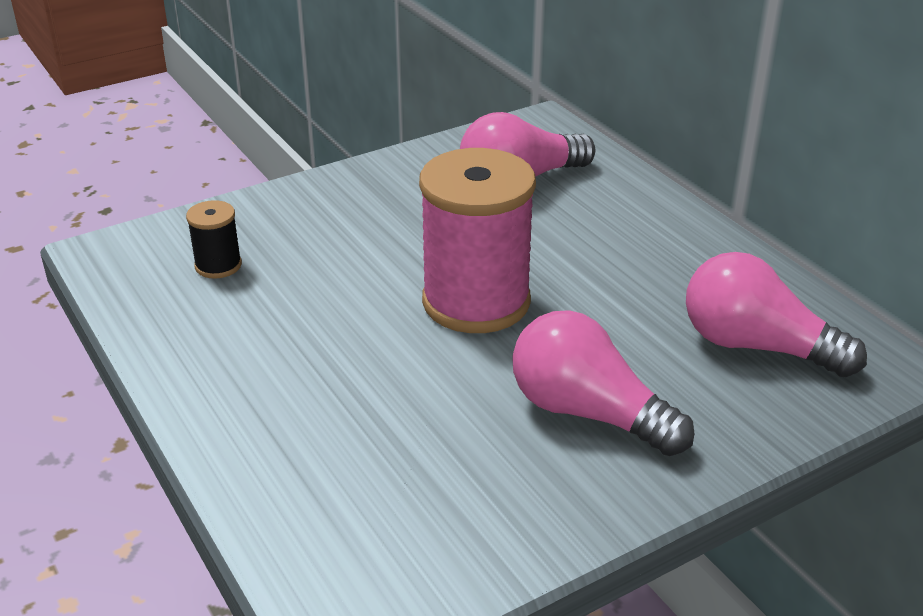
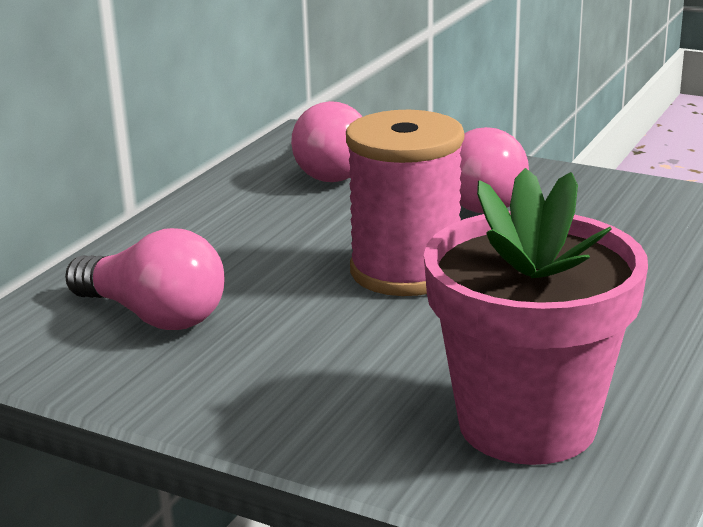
camera: 120 degrees left, 10 degrees down
(218, 265) = (527, 424): black spool -> pink flower pot

